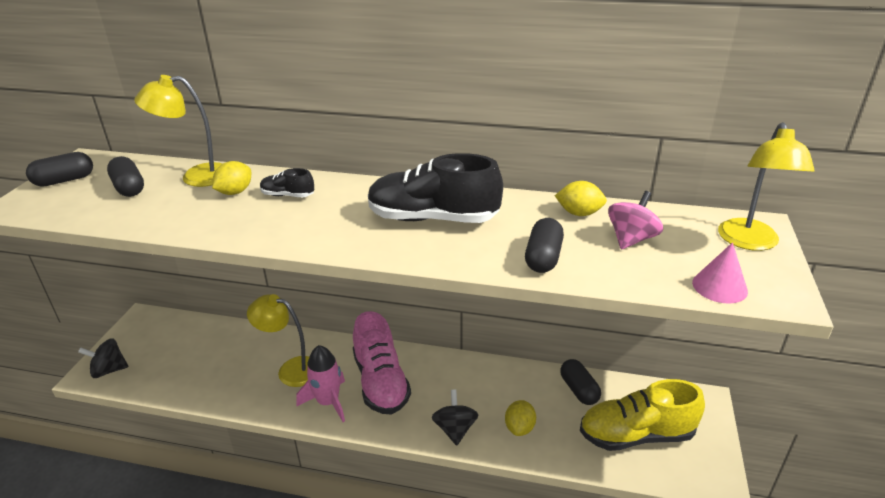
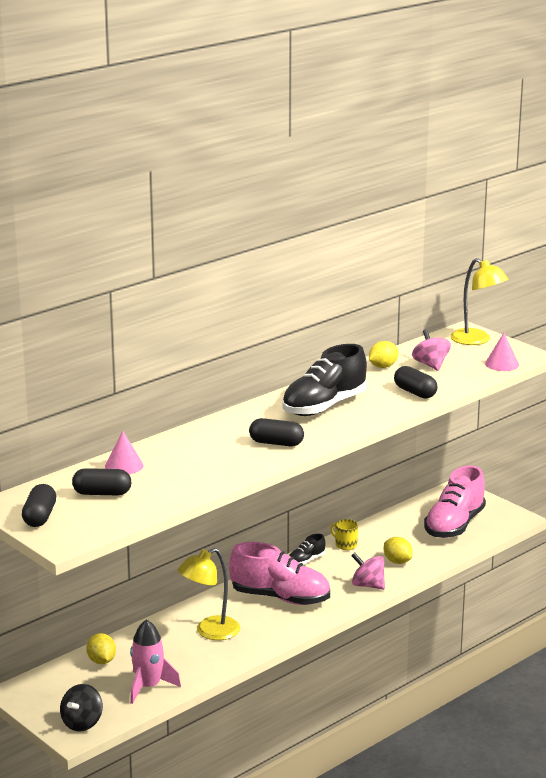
camera: 55 degrees left, 10 degrees down
(196, 176) = (124, 466): yellow lamp -> pink cone
(235, 192) = (178, 457): yellow lemon -> yellow lemon (101, 661)
(288, 195) = (215, 441): black shoe -> black shoe (306, 560)
(328, 402) = (272, 626): pink rocket -> pink rocket (148, 687)
(455, 429) = (368, 585): black spinning top -> pink spinning top
(511, 376) = (345, 545): none -> yellow mug
(578, 390) = (392, 526): black capsule -> black capsule (276, 443)
(636, 435) = (454, 525): yellow shoe -> pink shoe

